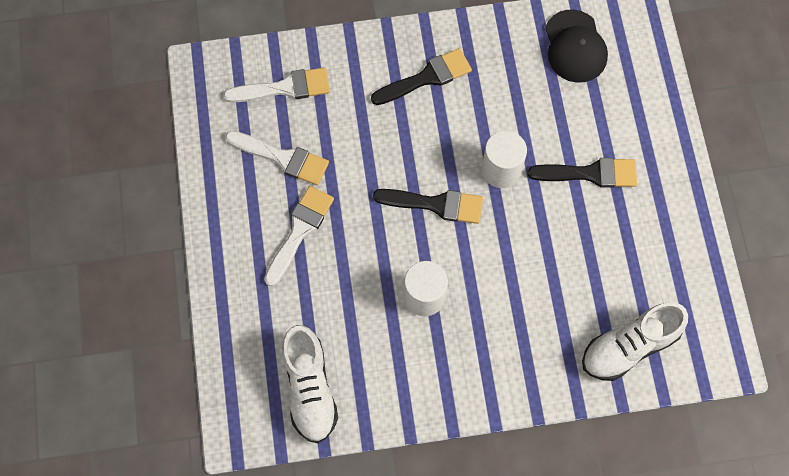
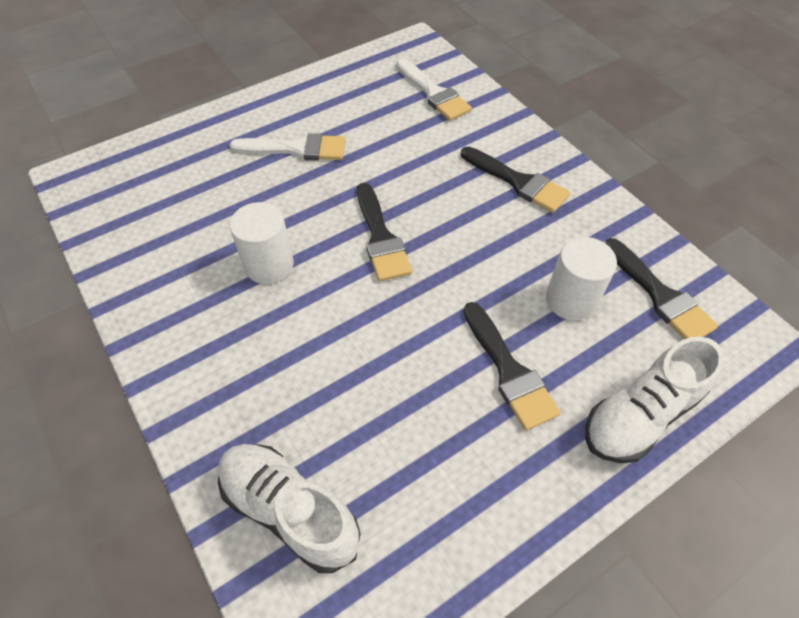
camera: 65 degrees right, 15 degrees down
(283, 158) = (364, 115): white brush -> none
(310, 389) = (131, 210): white shoe -> white shoe (640, 415)
(501, 170) = (456, 279): white cylinder -> white cylinder (571, 300)
(575, 46) = (660, 295): black cap -> black brush

